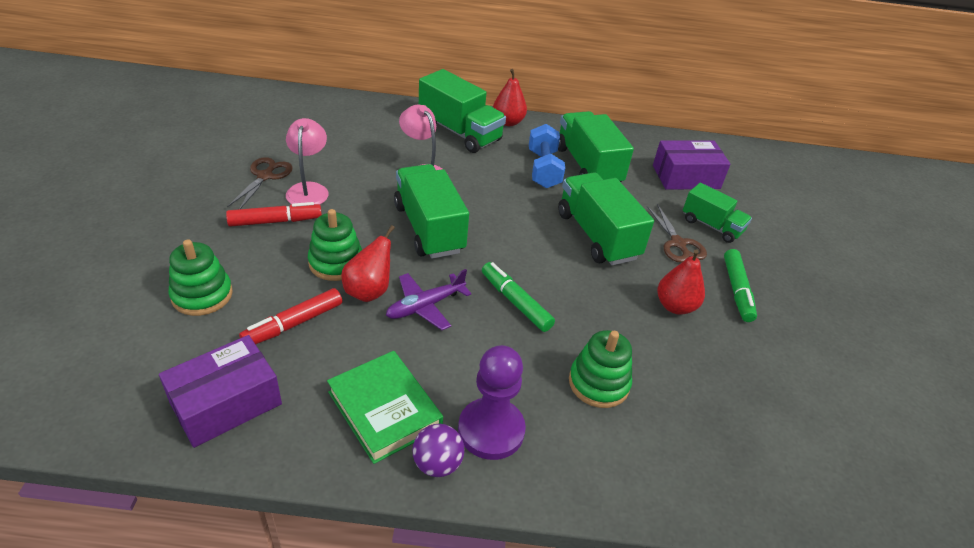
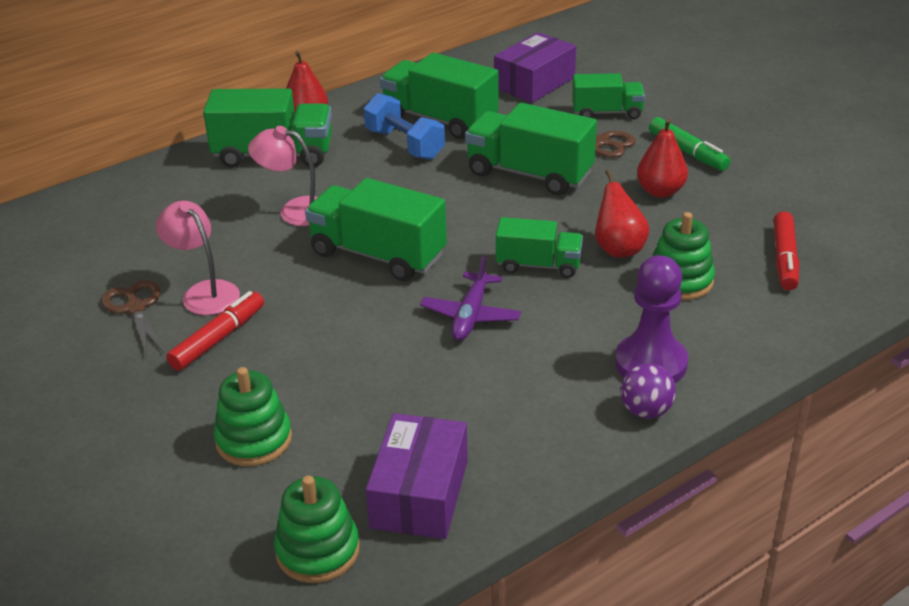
camera: 35 degrees left, 5 degrees down
(293, 324) = (379, 403): red marker -> red marker (784, 259)
(336, 263) = (337, 334): green stacking toy -> green stacking toy (317, 550)
(369, 291) = (405, 336): red pear -> red pear (618, 249)
(384, 410) = (554, 406): green book -> none
(515, 302) = (538, 265): green marker -> green truck

